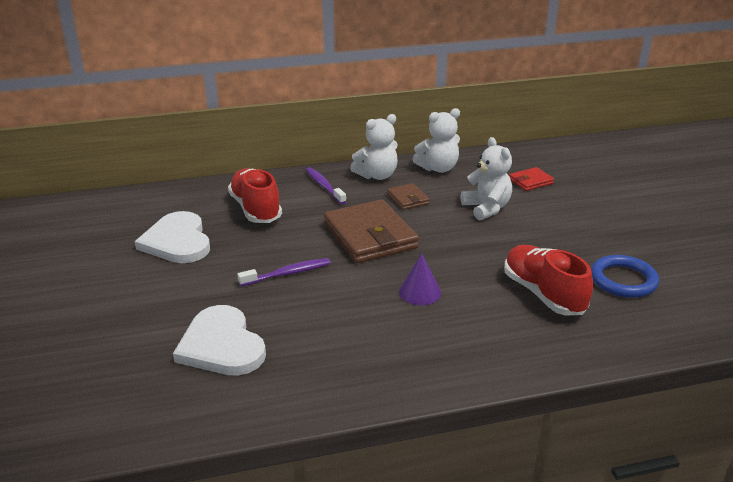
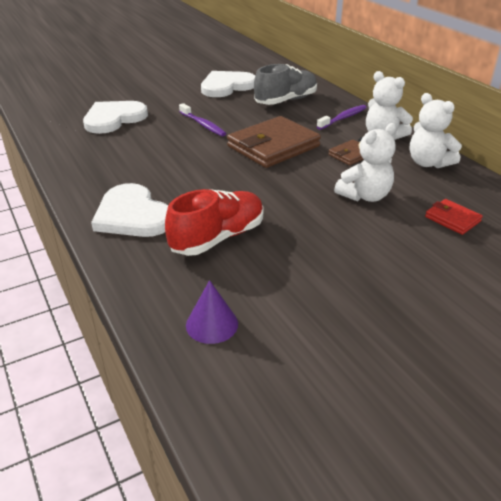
camera: 75 degrees right, 5 degrees up
(255, 209) = (286, 101): red shoe -> grey shoe
(420, 292) = (197, 176): purple cone -> purple cone (212, 324)
(492, 344) = (132, 215): none -> white heart
(623, 280) = (266, 290): blue ring -> none

